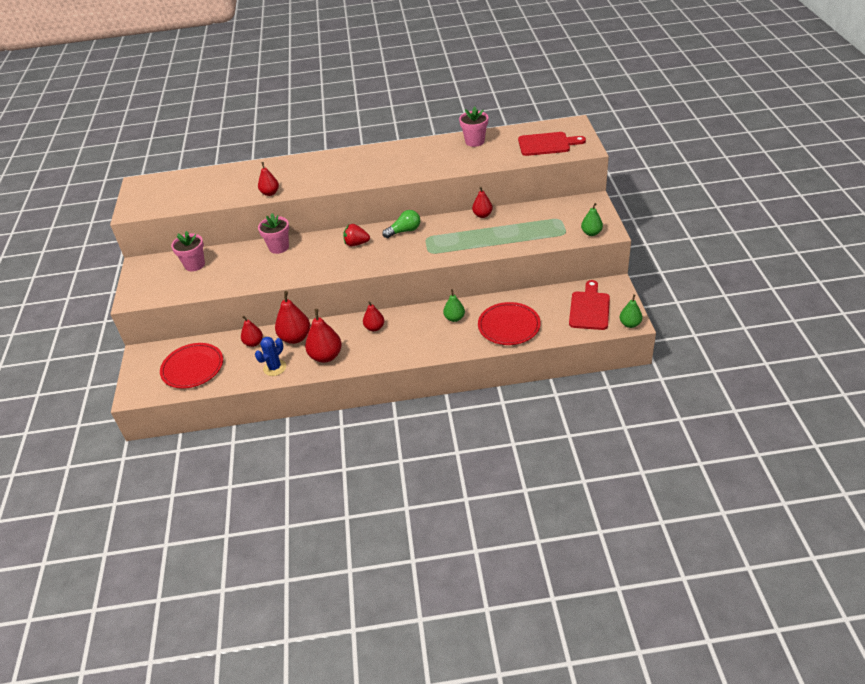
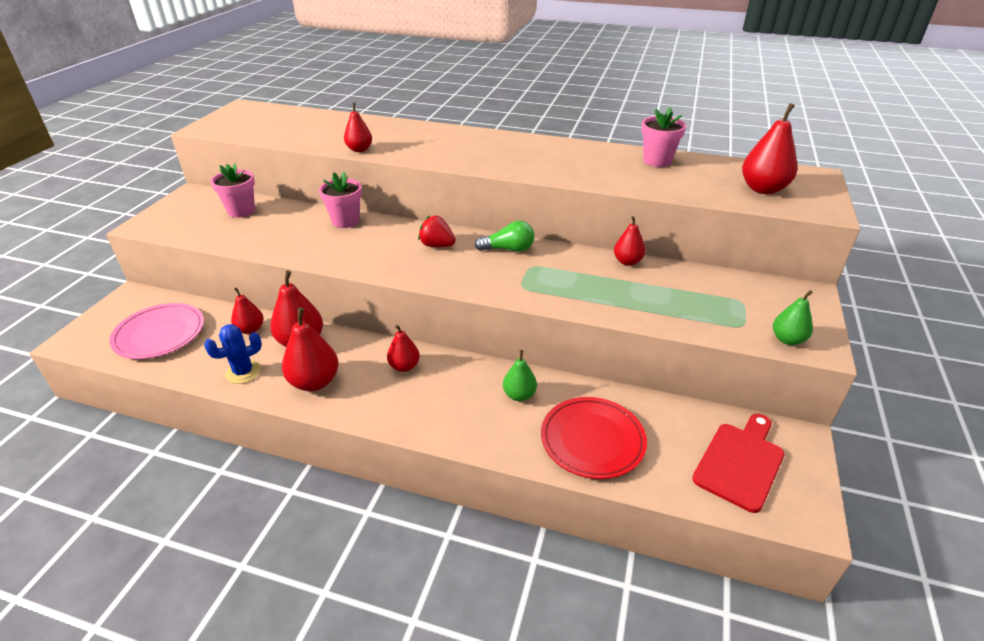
camera: 20 degrees right, 5 degrees down
(193, 368) = (160, 334): red plate -> pink plate
(547, 144) = (763, 189): red cutting board -> red pear
(630, 324) = (805, 522): green pear -> none

